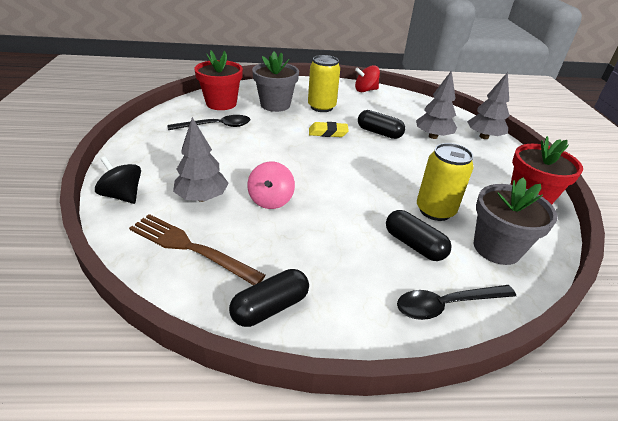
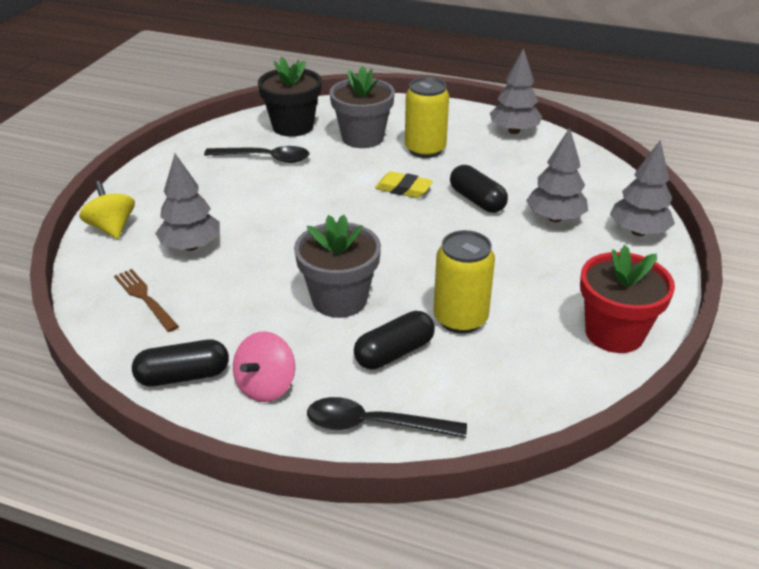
camera: 25 degrees right, 0 degrees up
(123, 196) = (112, 228): black spinning top -> yellow spinning top
(190, 247) = (144, 298): brown fork -> brown fork, size x0.64
(221, 103) = (293, 126): red flower pot -> black flower pot
(271, 200) = (265, 264): pink spinning top -> pink spinning top (266, 386)
(365, 90) = (514, 131): red spinning top -> grey tree
(414, 245) = (394, 353): black capsule -> black capsule turned 75 degrees clockwise
(496, 248) = (500, 382): grey flower pot -> grey flower pot (339, 299)

